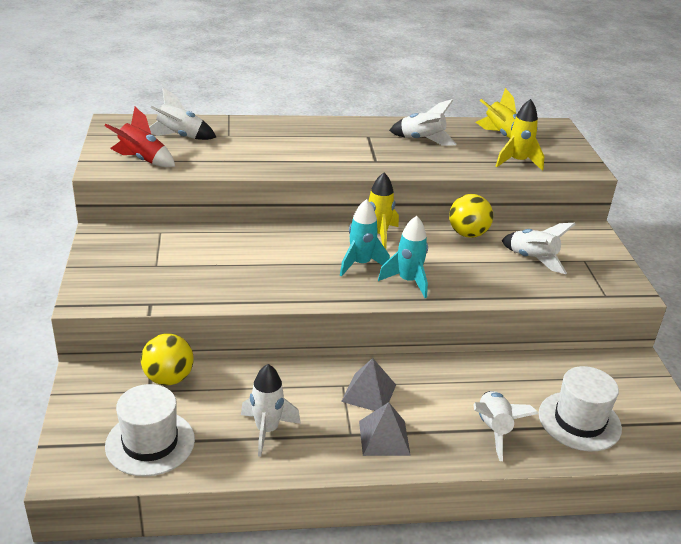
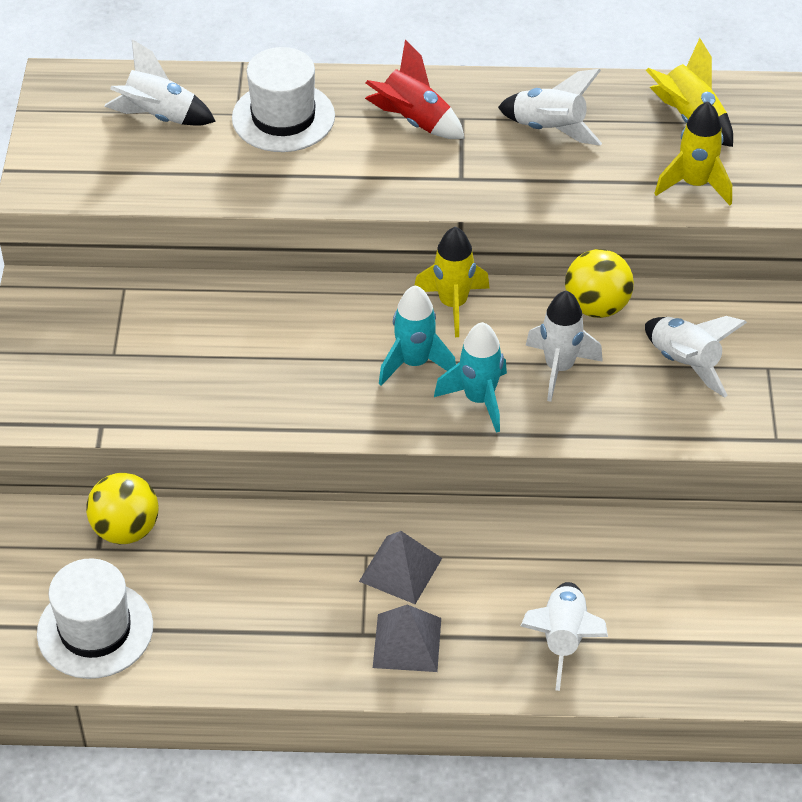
camera: 10 degrees right, 15 degrees up
(142, 159) = (98, 170): red rocket -> red rocket (413, 121)
(267, 430) = (250, 621): white rocket -> white rocket (559, 368)
(579, 421) = (691, 634): white hat -> white hat (283, 117)

